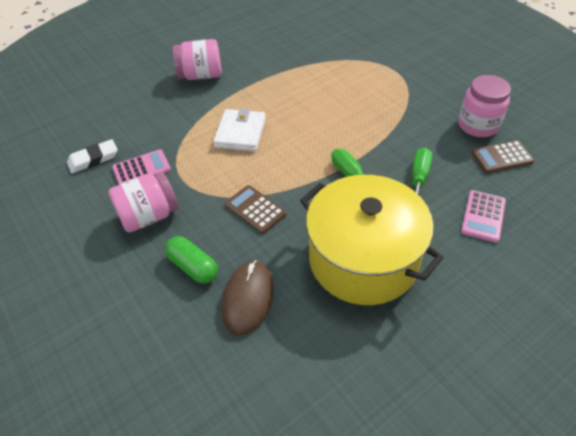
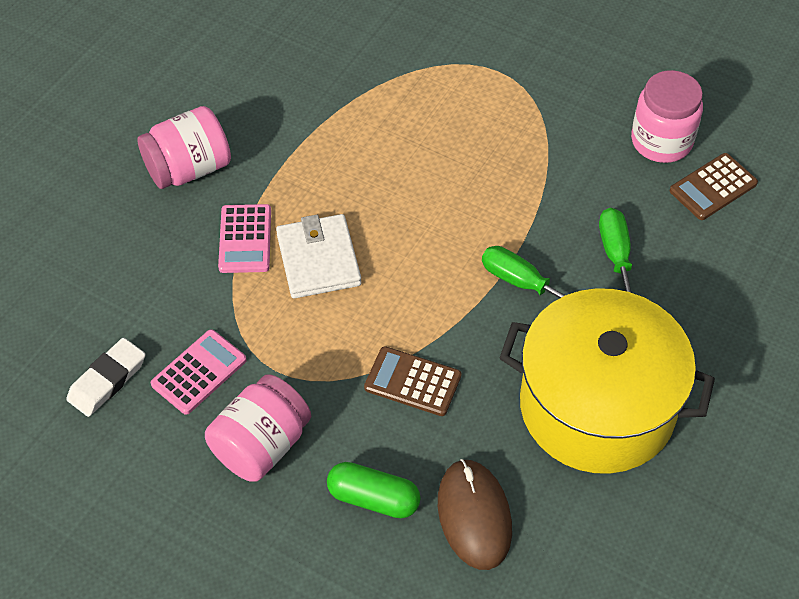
camera: 25 degrees left, 5 degrees up
(483, 216) = (722, 290): pink calculator -> pink calculator (245, 239)

